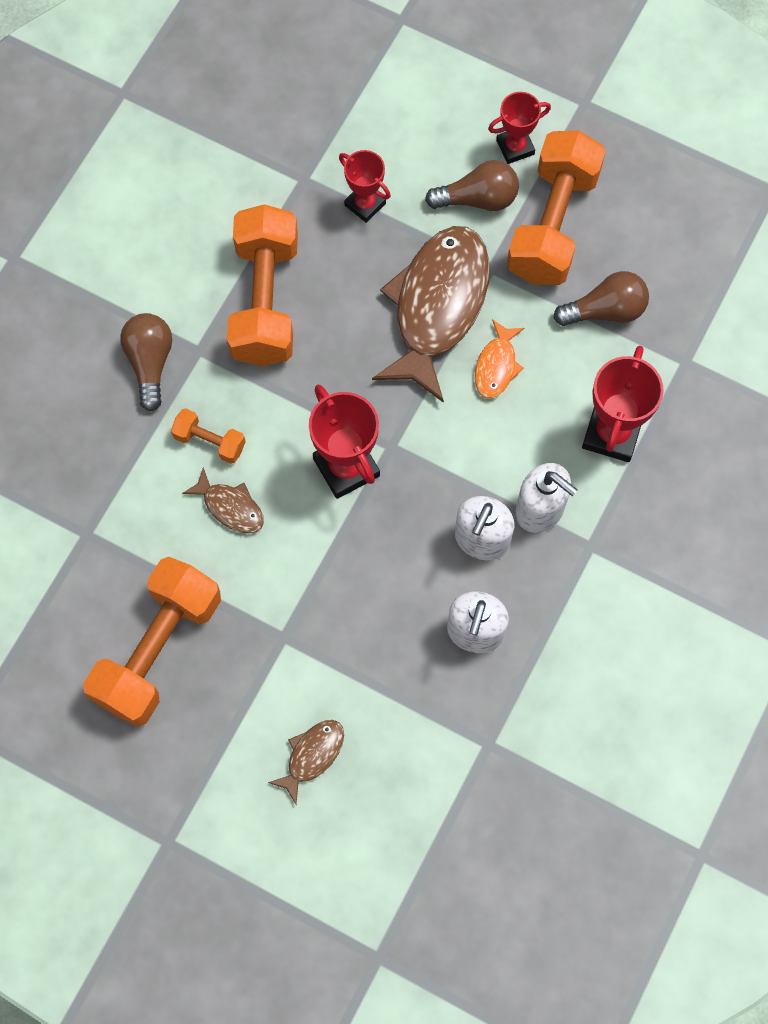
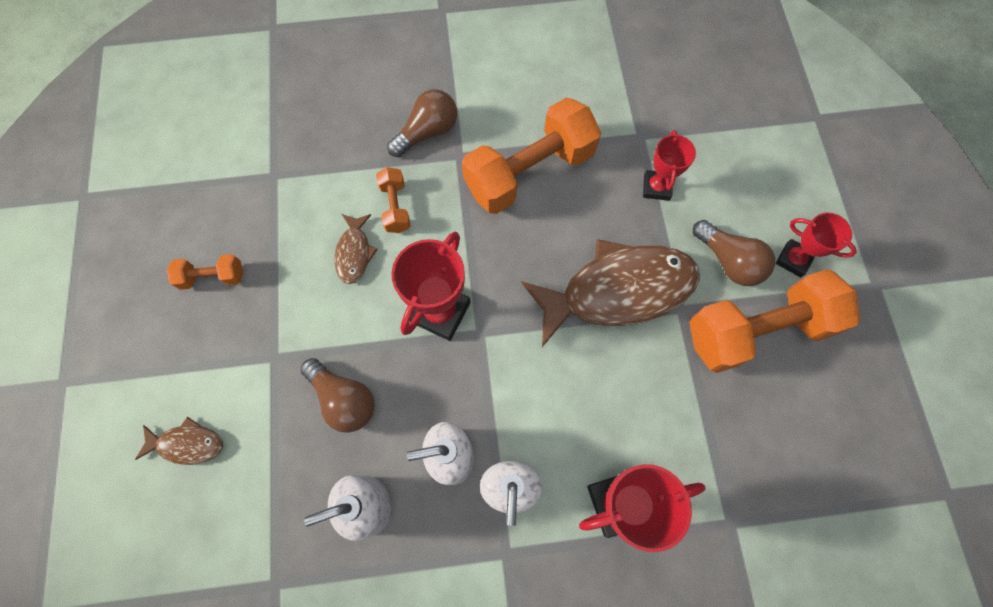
camera: 55 degrees right, 0 degrees up
(158, 649) = (213, 277): orange dumbbell -> orange dumbbell, size x0.46
(496, 366) = (605, 368): orange fish -> none
(605, 310) = (720, 423): brown light bulb -> brown light bulb (344, 399)

